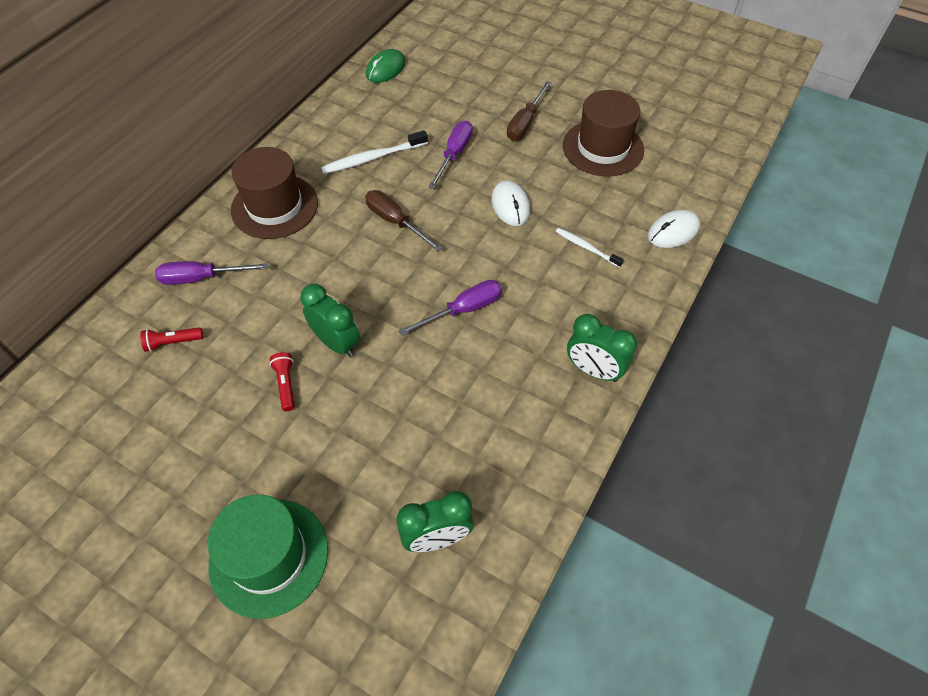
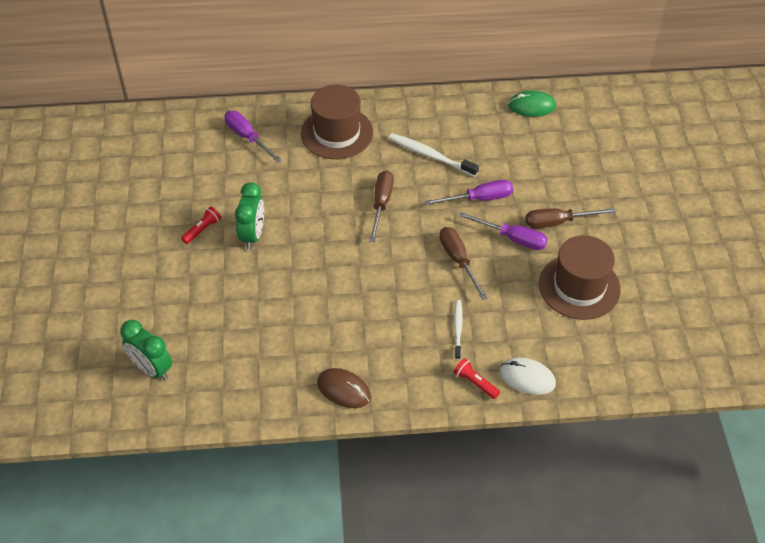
camera: 55 degrees right, 5 degrees down
(172, 342) = (190, 157): red flashlight -> red flashlight (475, 383)
(269, 557) = (86, 294): green hat -> none
(463, 310) = (335, 286): purple screwdriver -> purple screwdriver (512, 238)
(510, 205) = (458, 260): white mouse -> brown screwdriver
(593, 370) = (343, 389): green clock -> brown mouse

